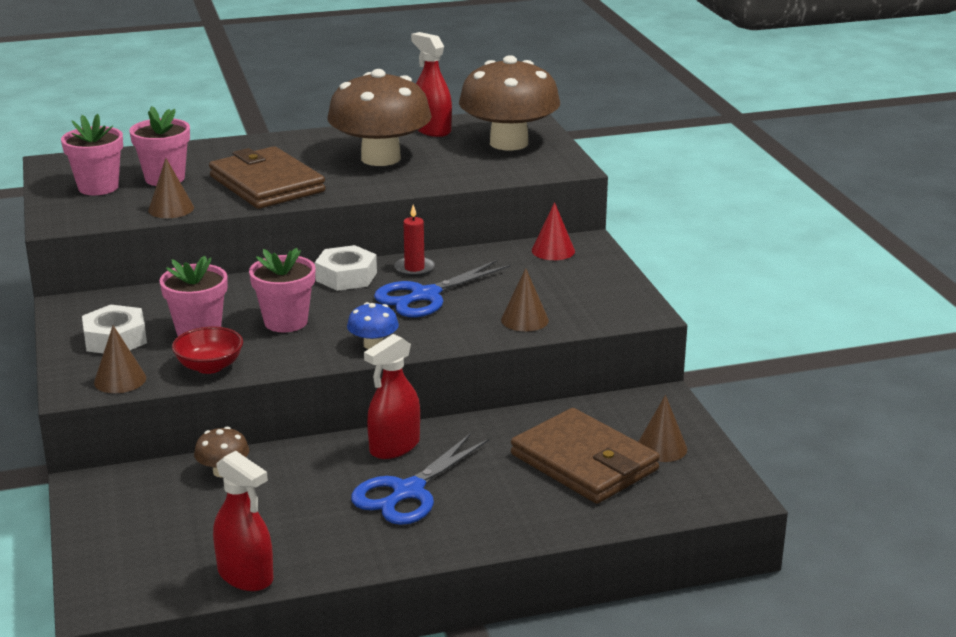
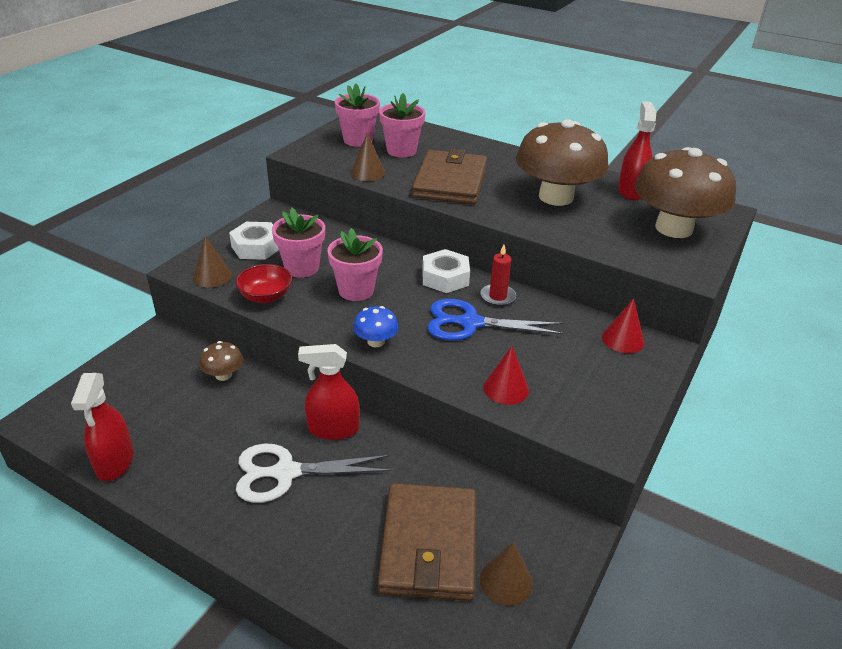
camera: 45 degrees right, 10 degrees up
(408, 492) = (285, 473): blue scissors -> white scissors
(524, 320) = (506, 388): brown cone -> red cone

